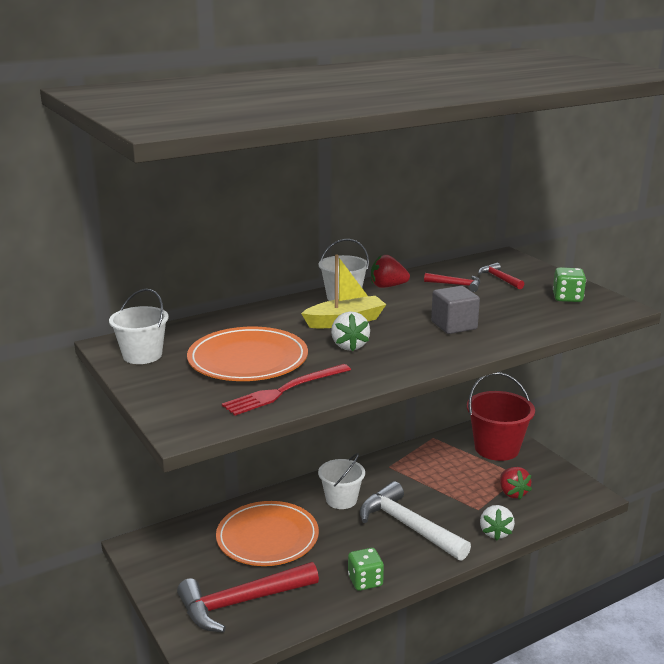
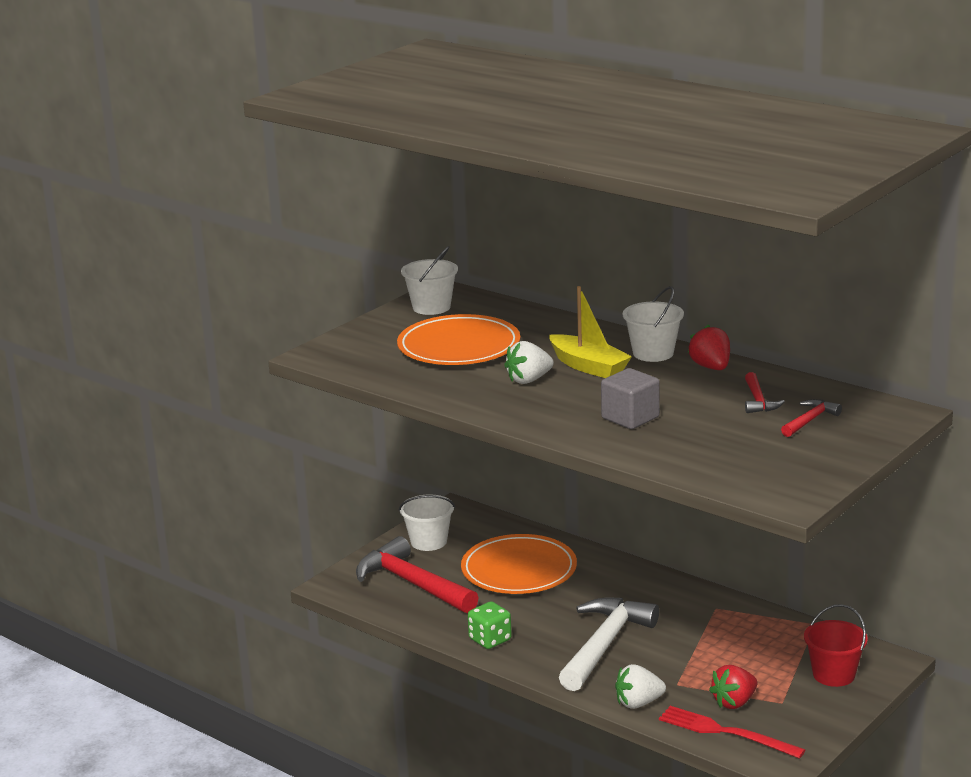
camera: 70 degrees right, 0 degrees up
(284, 391) = (409, 374): red fork -> red fork (725, 732)
(341, 500) = (620, 594): white bucket -> white bucket (428, 541)
(496, 448) = (834, 674): red bucket -> red bucket, size x0.64
(567, 298) = (786, 466): green dice -> none

